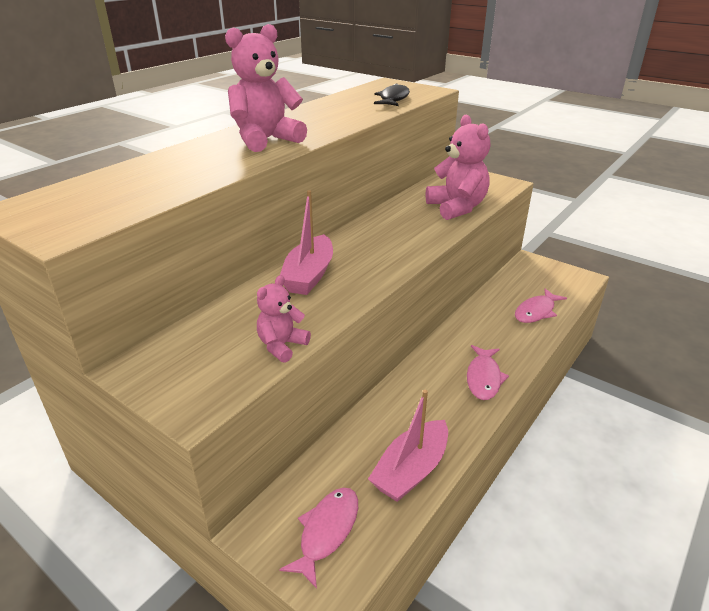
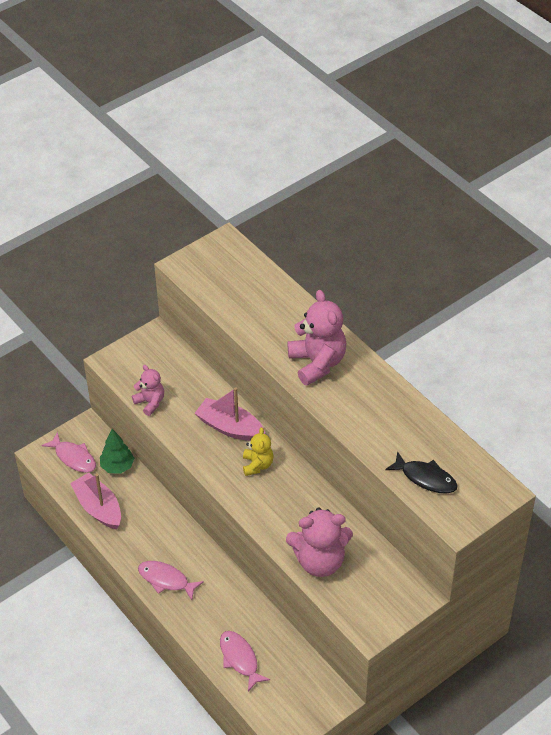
camera: 105 degrees right, 15 degrees up
(330, 467) = (117, 466): none -> green tree
(359, 251) = (257, 465): none -> yellow teddy bear

